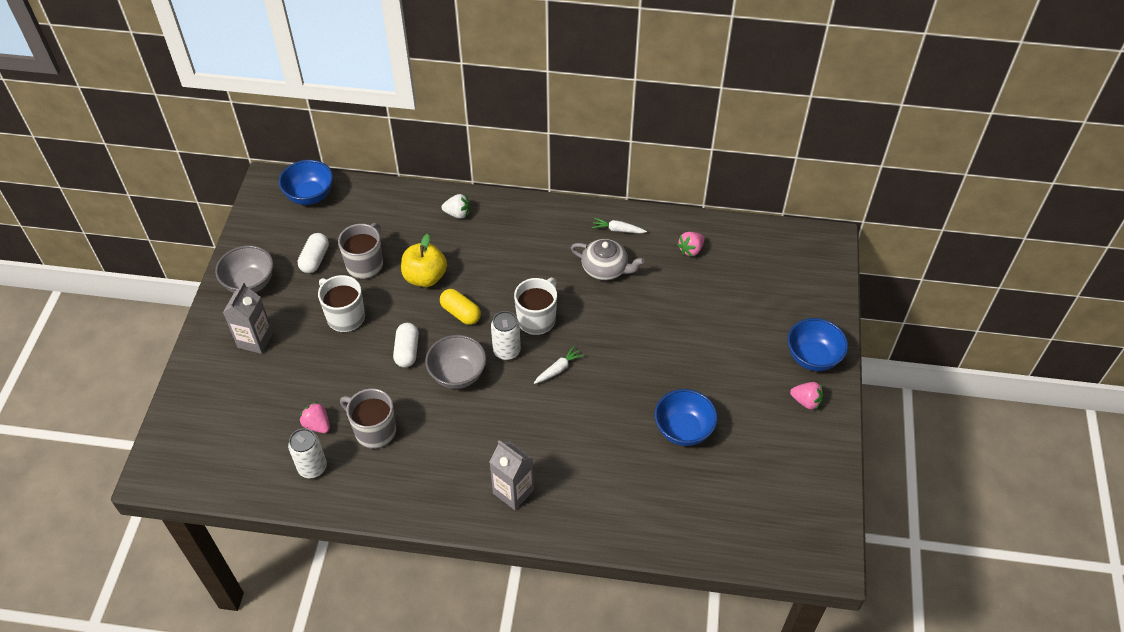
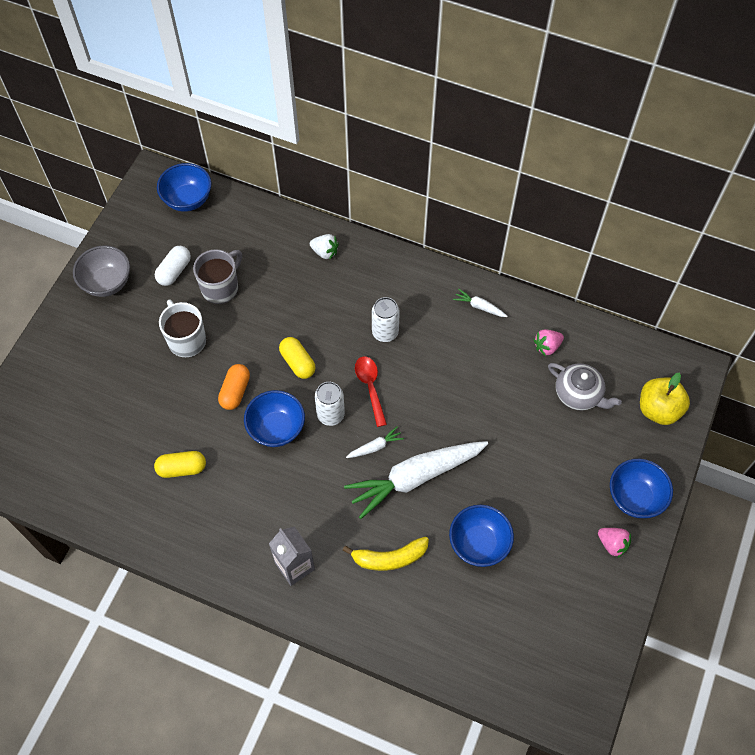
camera: 15 degrees right, 10 degrees up
(255, 340) = (97, 345): grey carton -> none
(312, 467) = (115, 492): white can -> white can (385, 332)
(317, 425) = (131, 449): pink strawberry -> none
(374, 431) = (182, 468): grey mug -> yellow capsule
(407, 351) = (235, 391): white capsule -> orange capsule
(425, 277) = (274, 315): yellow apple -> yellow apple (658, 409)
(457, 374) = (276, 428): grey bowl -> blue bowl
(537, 319) = (370, 387): white mug -> red spoon
(603, 462) = (389, 558): none -> yellow banana
(605, 269) = (454, 348): grey teapot -> grey teapot (579, 394)
(605, 387) = (415, 478): none -> white carrot

